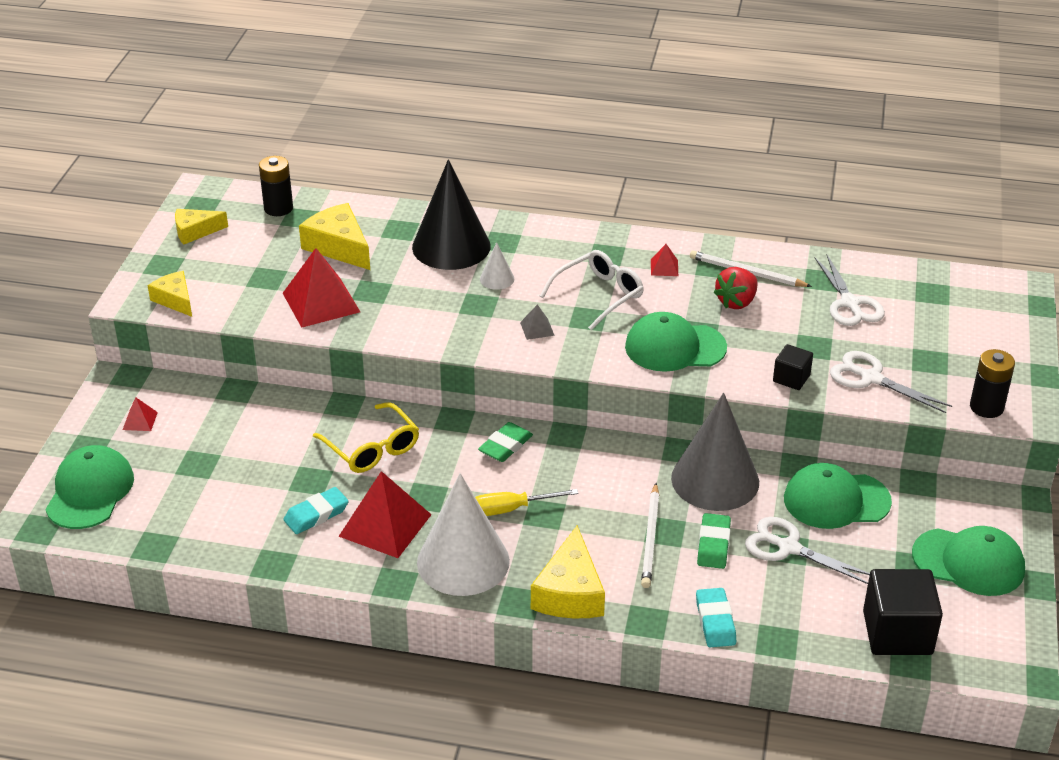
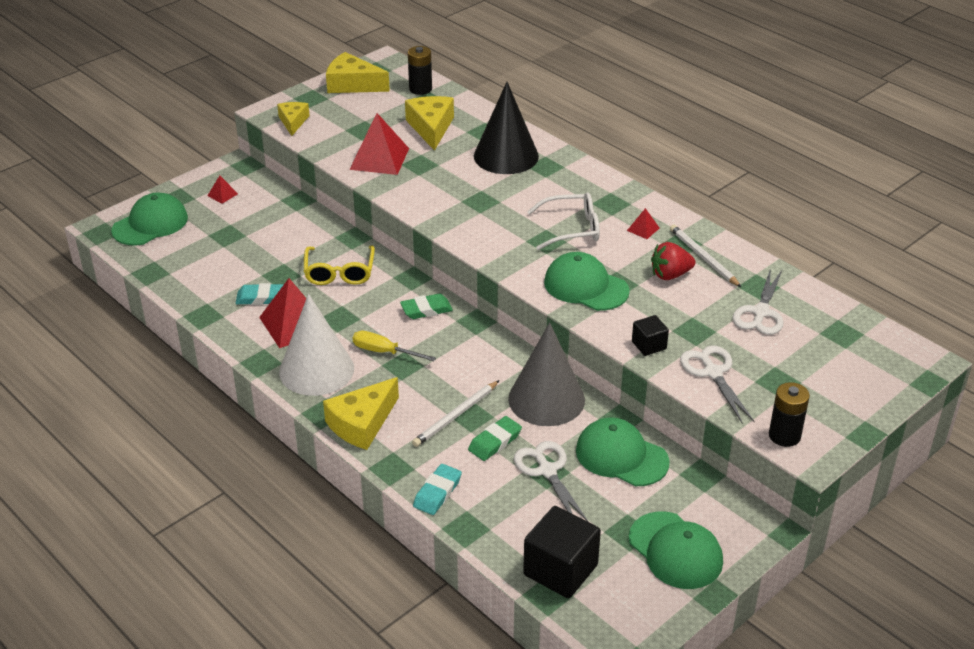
camera: 35 degrees right, 0 degrees up
(195, 231) = (352, 84): yellow cheese -> yellow cheese, size x1.56
(497, 279) = (512, 189): white cone -> none
(537, 329) = (501, 233): grey pyramid -> none

